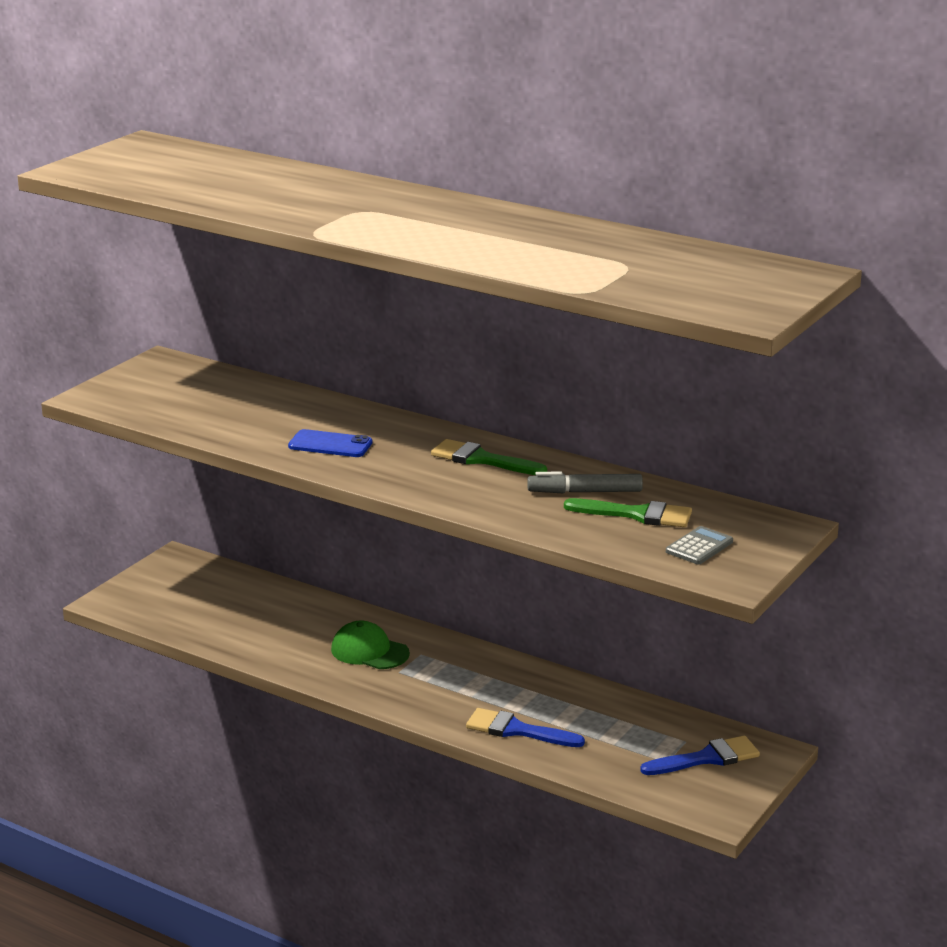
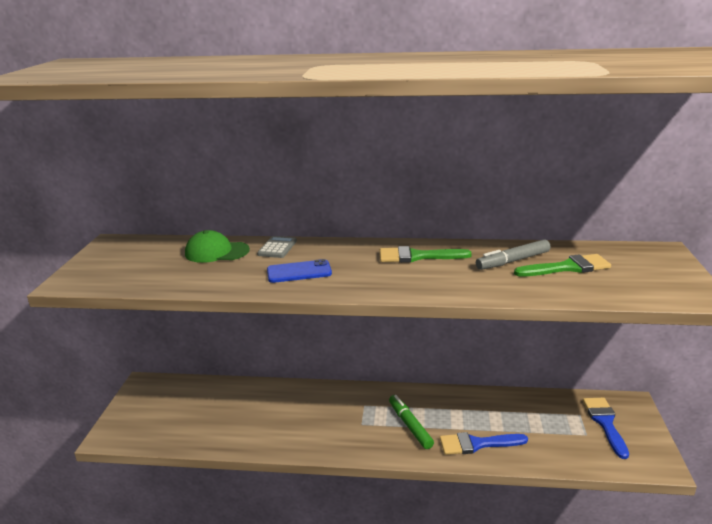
camera: 25 degrees left, 0 degrees up
(369, 651) = (329, 414): green cap -> green cap (216, 252)
(455, 690) = (410, 425): none -> green marker
(699, 547) = (639, 279): grey calculator -> grey calculator (277, 248)
(707, 758) = (605, 423): blue brush -> blue brush turned 45 degrees counterclockwise

